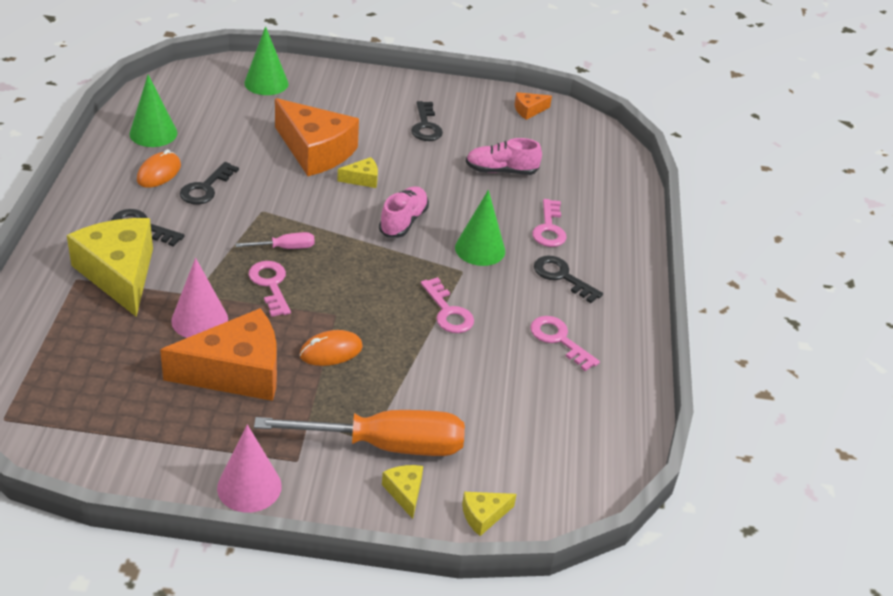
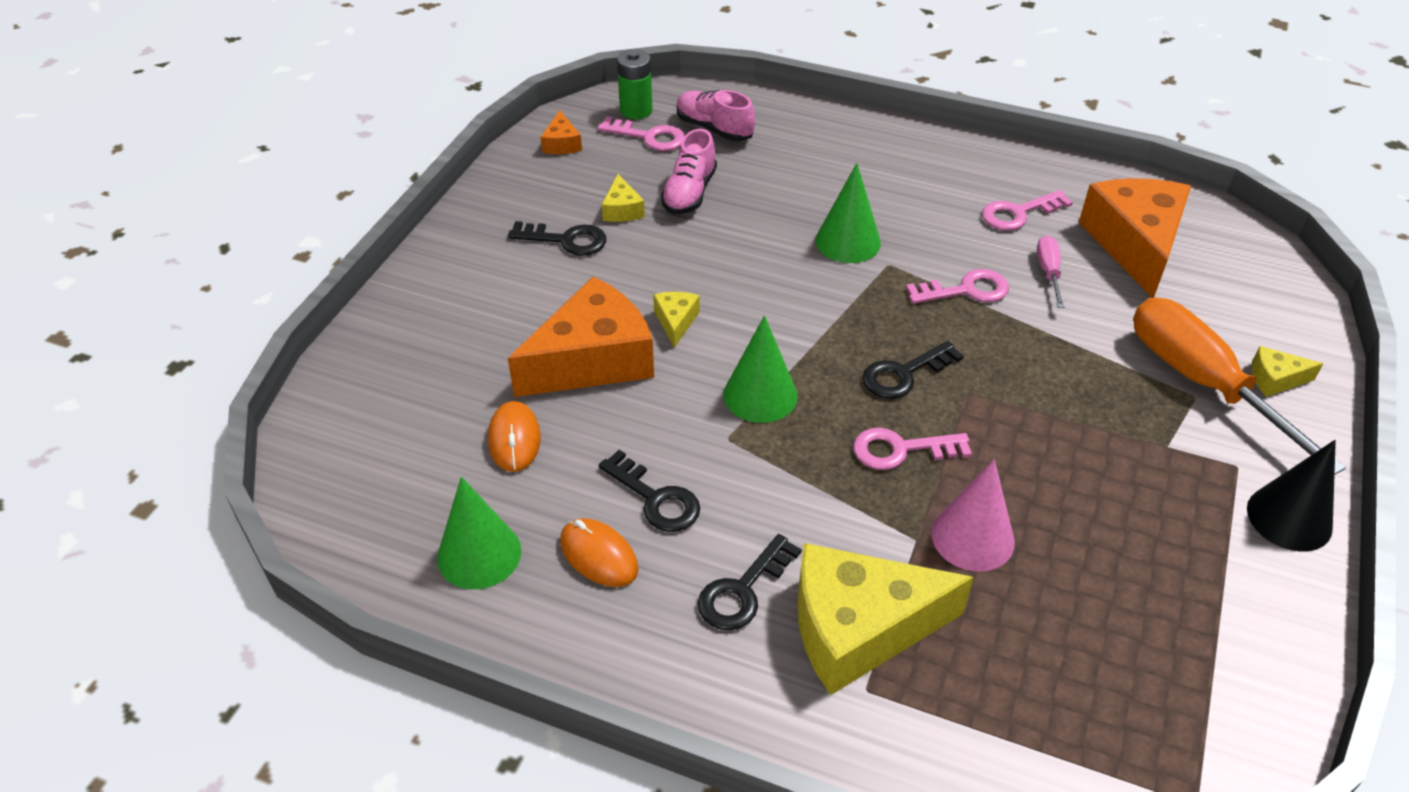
camera: 70 degrees left, 5 degrees up
(236, 372) = (1081, 507): orange cheese -> orange cheese (1135, 244)
(249, 487) = (1289, 518): pink cone -> black cone
(266, 83) = (383, 391): green cone -> green cone (760, 395)
(285, 248) = (820, 424): pink screwdriver -> pink screwdriver (1048, 272)
(331, 351) = (1039, 407): orange mouse -> orange mouse (514, 439)
(385, 445) = (1202, 383): orange screwdriver -> orange screwdriver turned 45 degrees counterclockwise
(403, 221) = (780, 298): pink shoe -> pink shoe (714, 129)
(483, 516) = (1299, 324): yellow cheese -> yellow cheese (622, 209)
(549, 228) = (816, 179): pink key -> pink key (649, 137)
(562, 277) = (908, 188): black key -> black key (904, 374)
(587, 136) = (636, 110): none -> green battery

